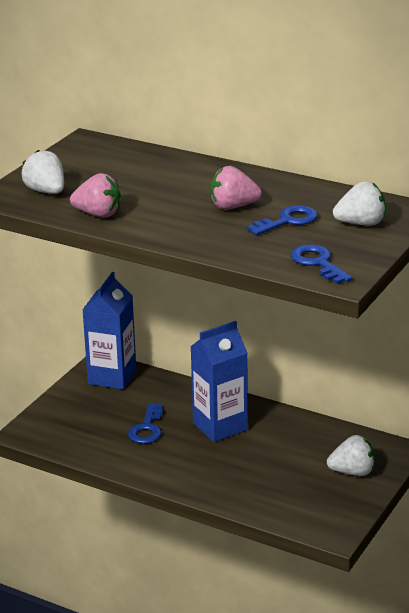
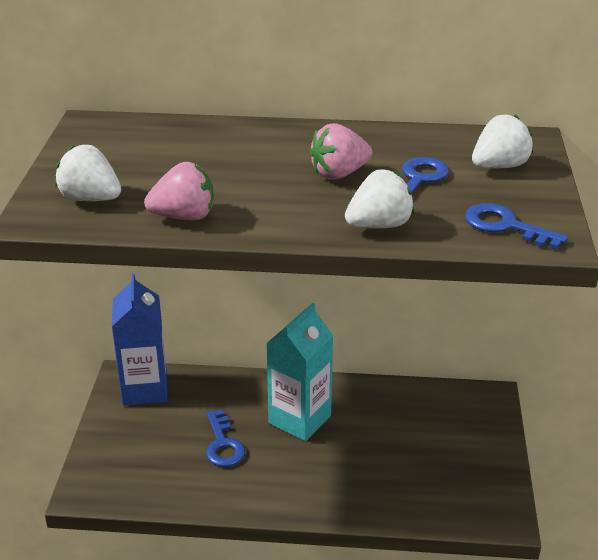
camera: 25 degrees left, 5 degrees up
(220, 426) = (300, 419): blue carton -> turquoise carton
(352, 472) = (469, 436): white strawberry -> white strawberry (379, 225)

